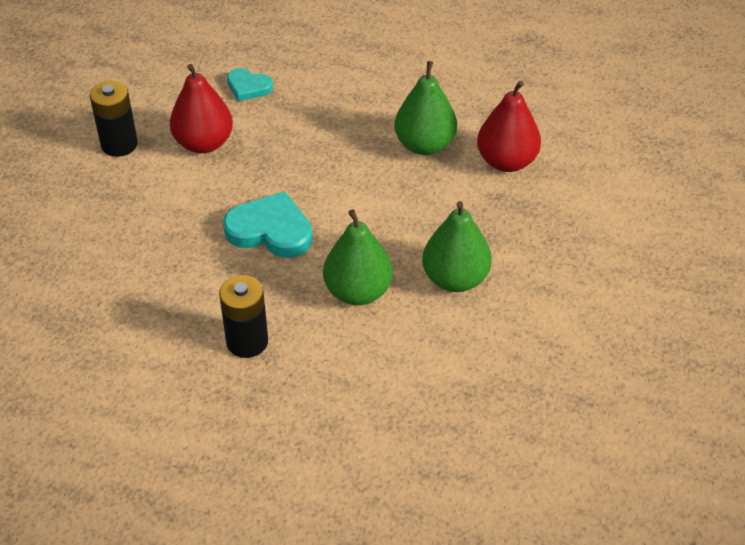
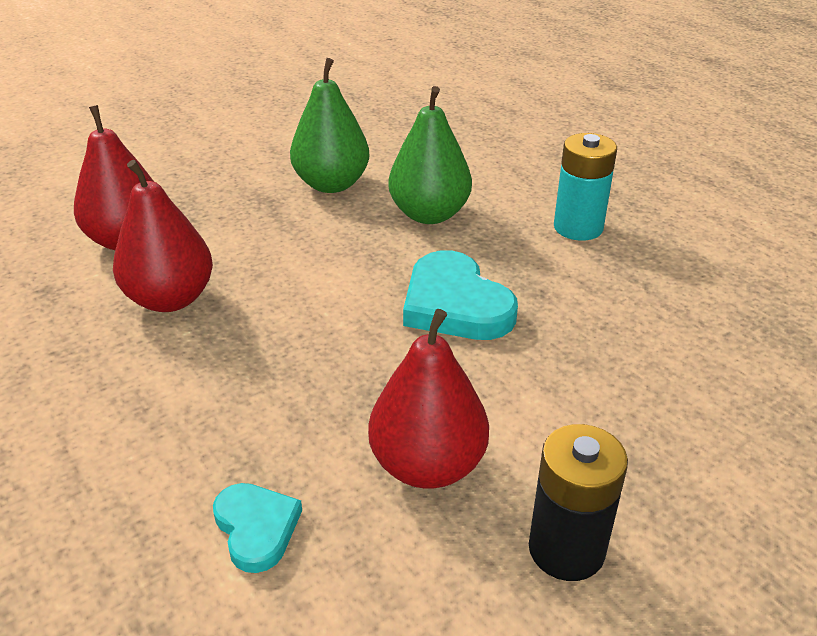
camera: 140 degrees left, 10 degrees down
(247, 341) = (578, 227): black battery -> turquoise battery
(425, 145) = (170, 299): green pear -> red pear

